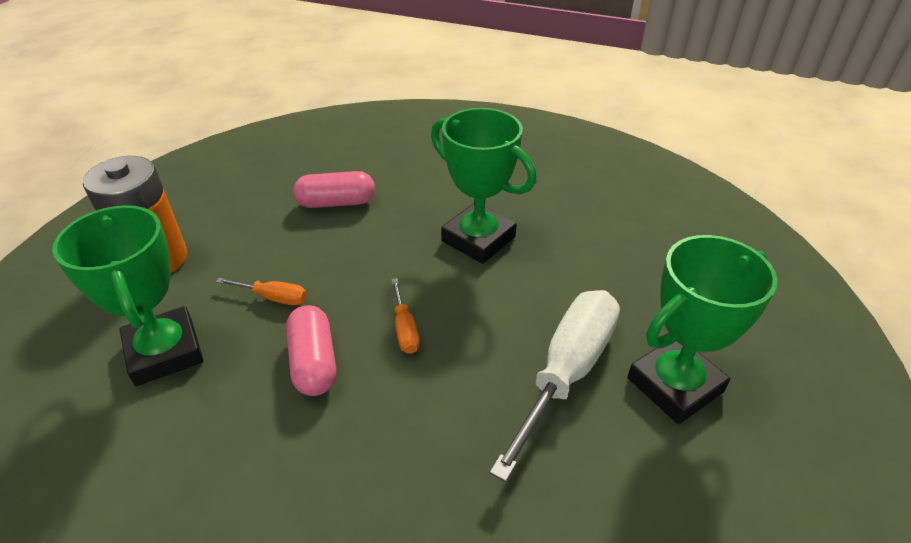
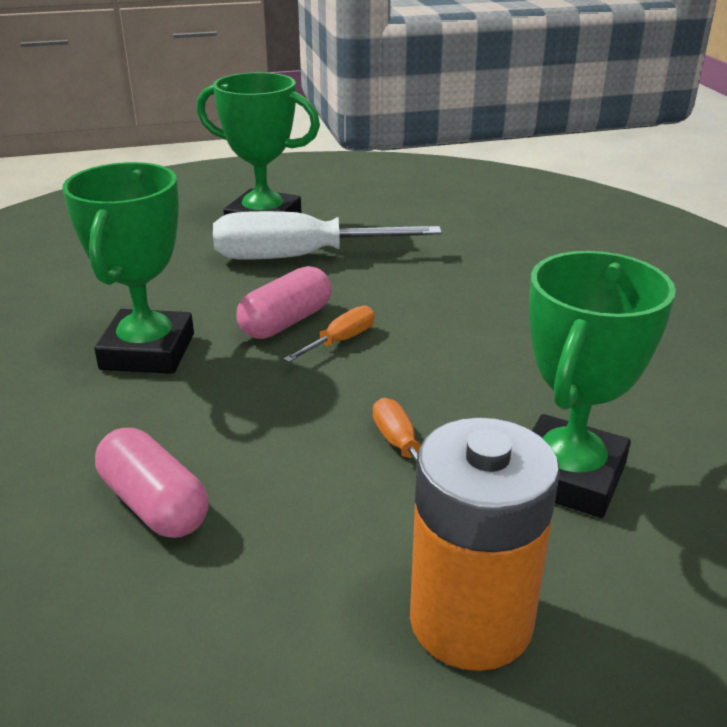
camera: 125 degrees left, 10 degrees down
(314, 362) = (443, 371): pink capsule -> pink capsule (286, 322)

